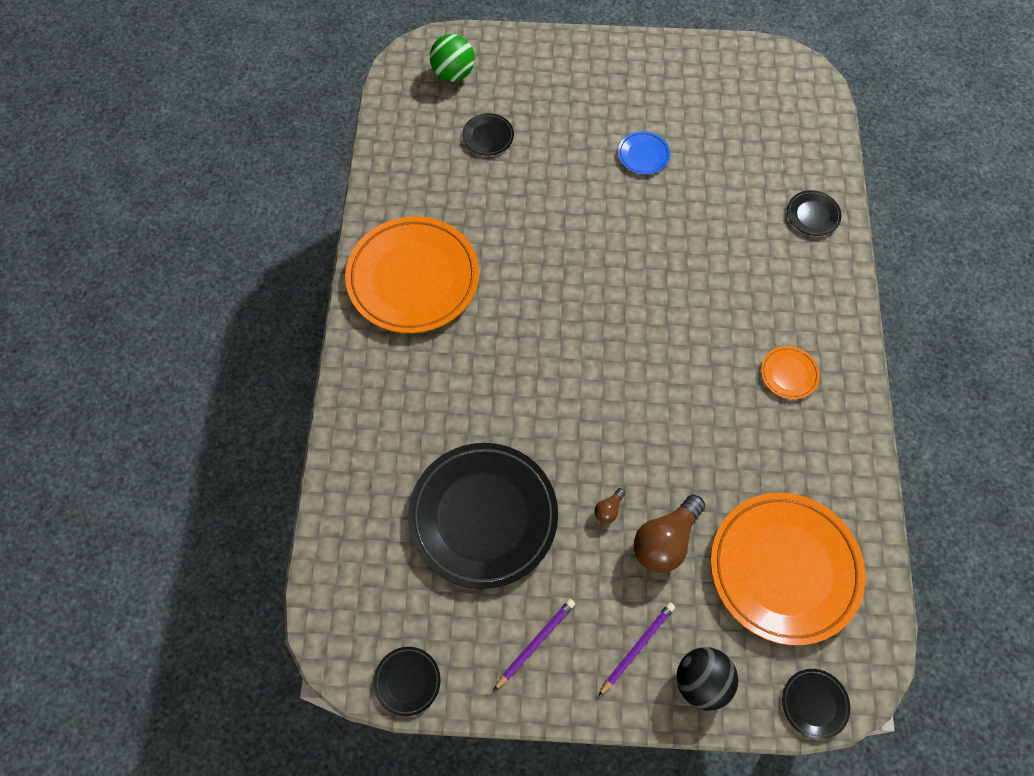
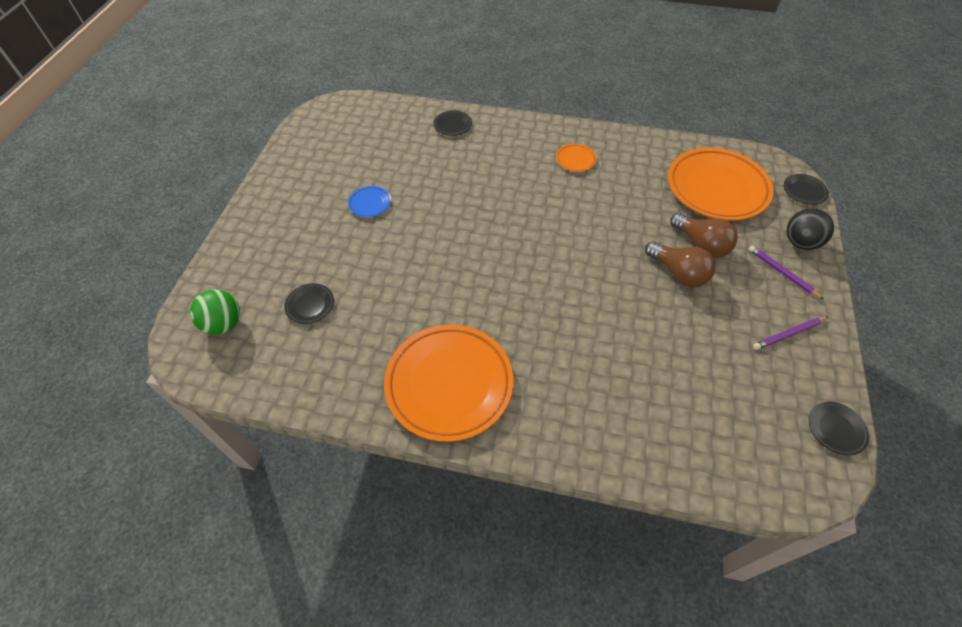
camera: 80 degrees left, 10 degrees down
(483, 517) = (687, 356): black plate -> none
(535, 643) = (788, 334): purple pencil -> purple pencil turned 75 degrees counterclockwise
(608, 509) = (678, 273): brown light bulb -> brown light bulb, size x2.20

